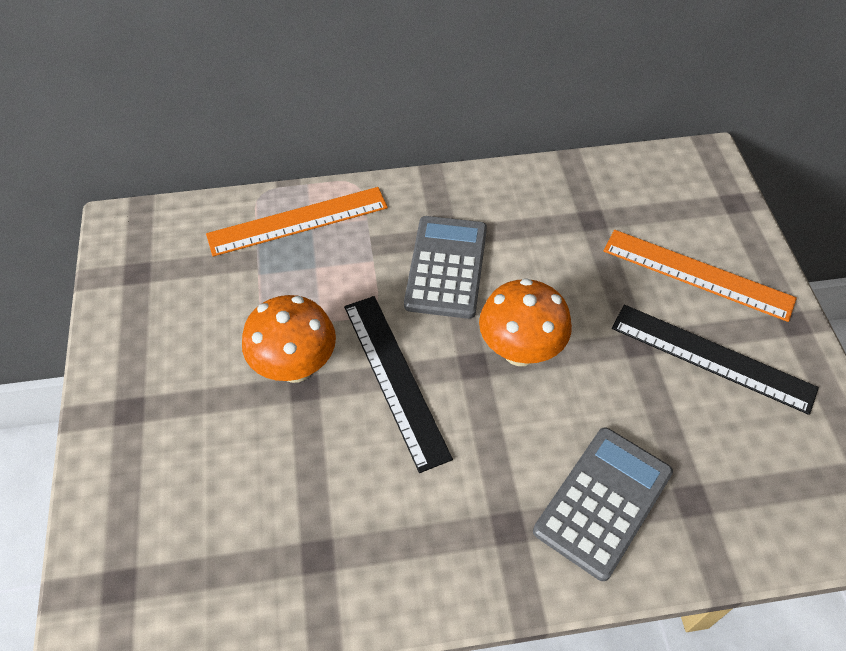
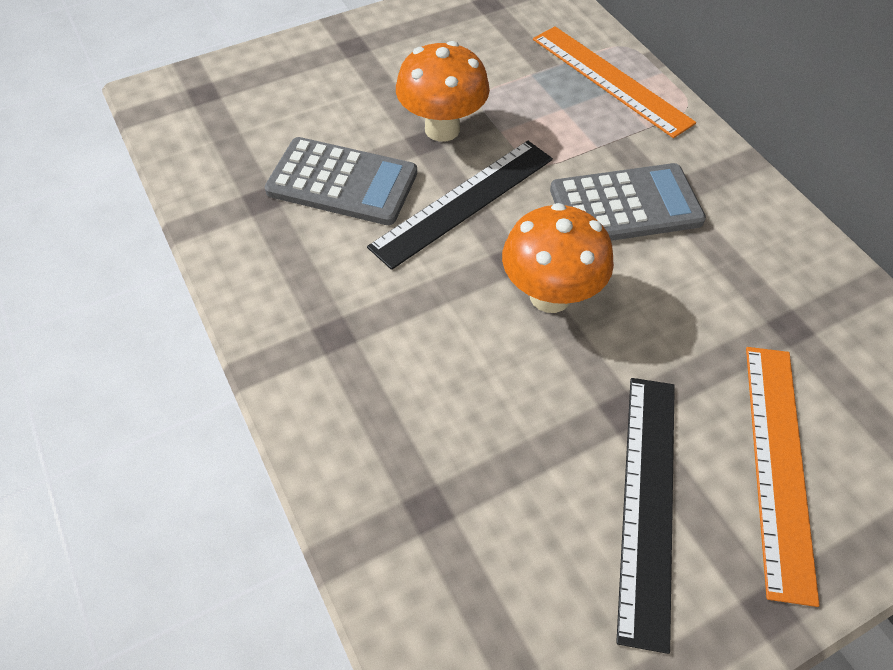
camera: 70 degrees right, 0 degrees up
(603, 501) = (392, 413): grey calculator -> grey calculator (342, 182)

